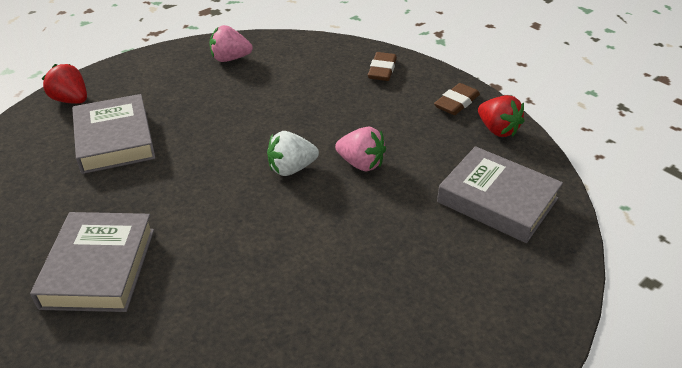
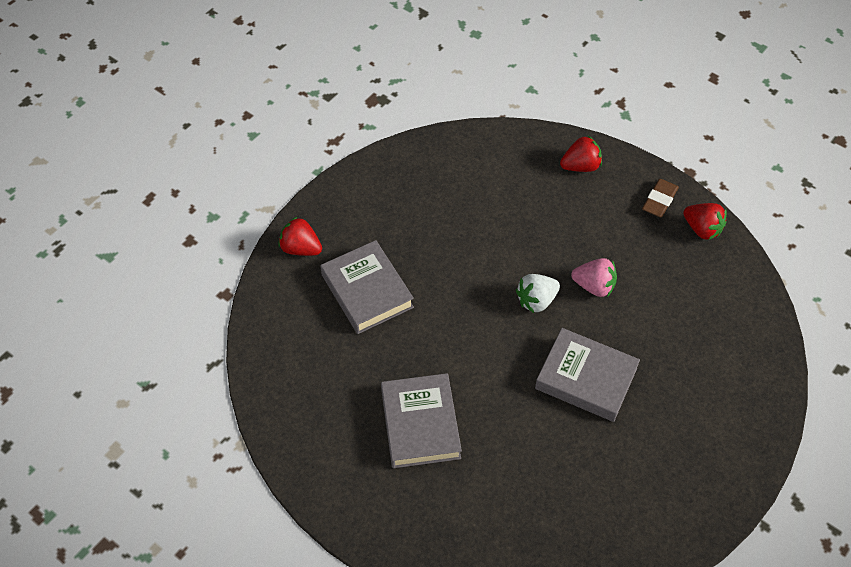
camera: 10 degrees left, 15 degrees up
(230, 59) = (429, 171): pink strawberry -> none
(382, 70) = (580, 166): brown eraser -> red strawberry
(497, 200) = (715, 308): grey book -> grey book (586, 378)

